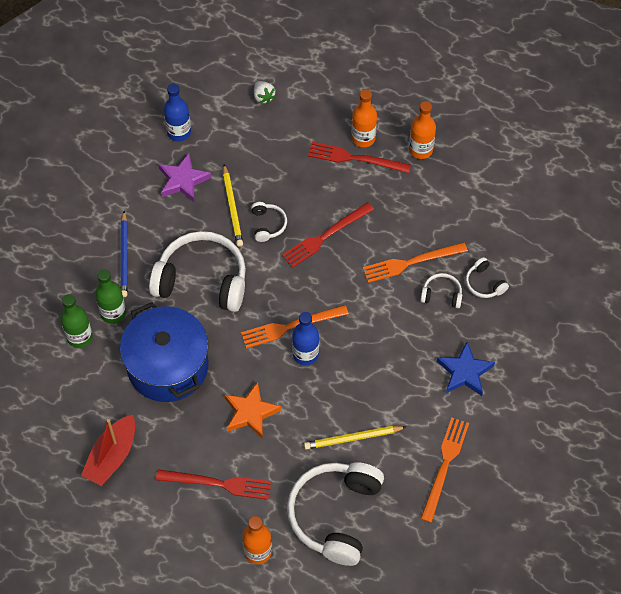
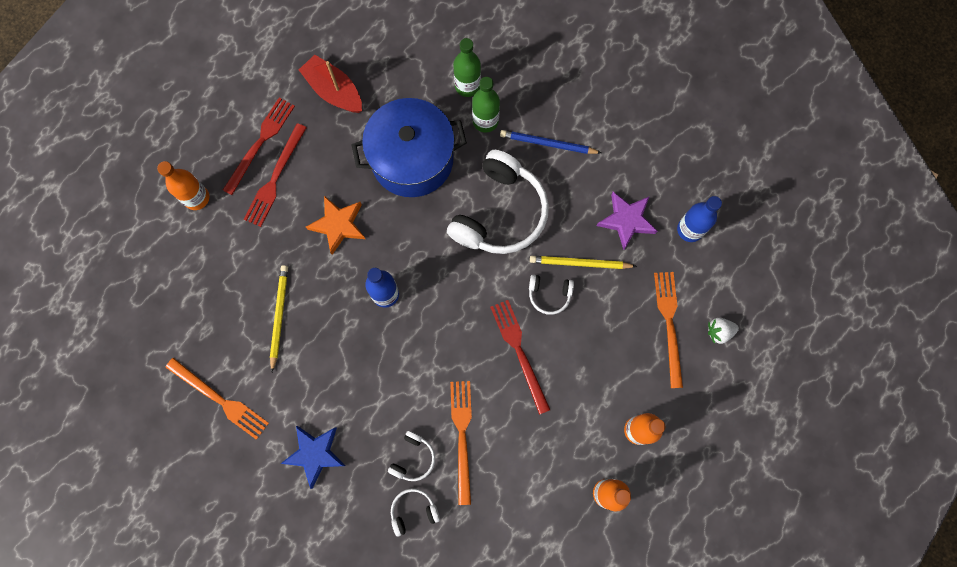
camera: 105 degrees right, 15 degrees up
(290, 326) = (421, 287): orange fork -> orange fork (669, 324)
(335, 515) = (207, 277): white headphones -> none
(355, 158) = (612, 413): red fork -> red fork (260, 143)

